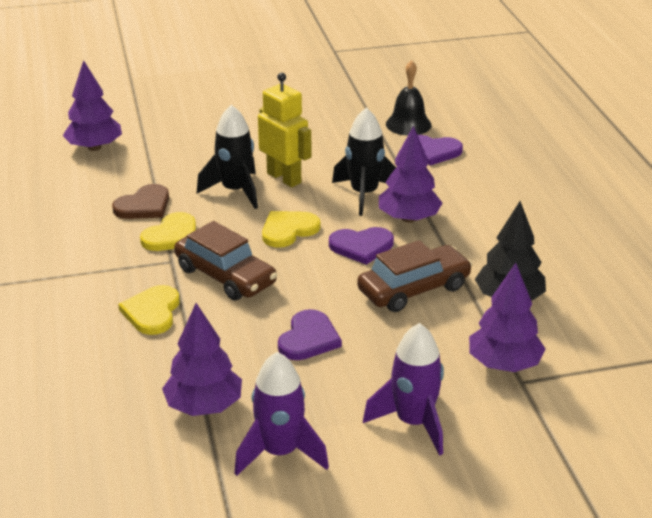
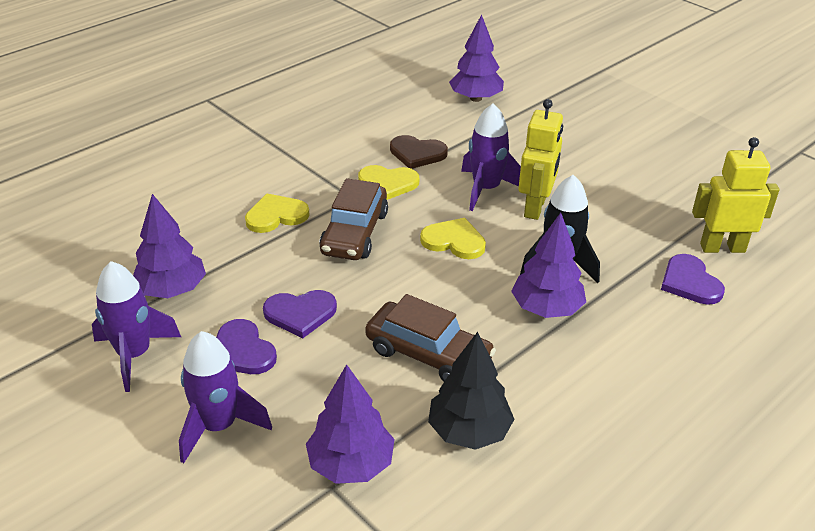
camera: 60 degrees right, 5 degrees up
(235, 191) = (486, 189): black rocket -> purple rocket
(361, 246) = (469, 294): purple heart -> purple heart (242, 351)
(408, 124) = (722, 247): black bell -> yellow robot

